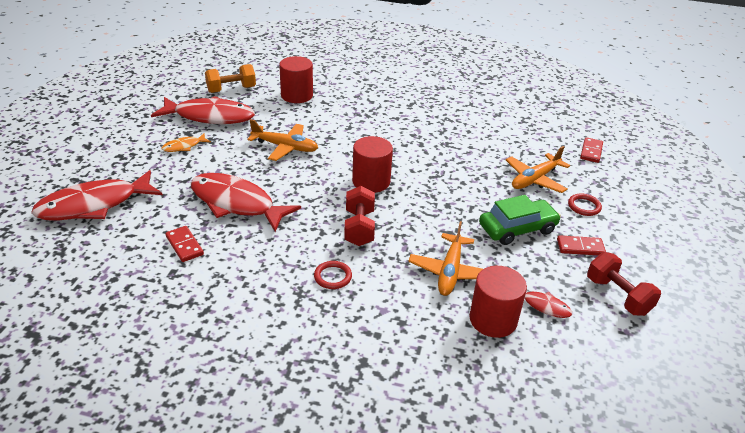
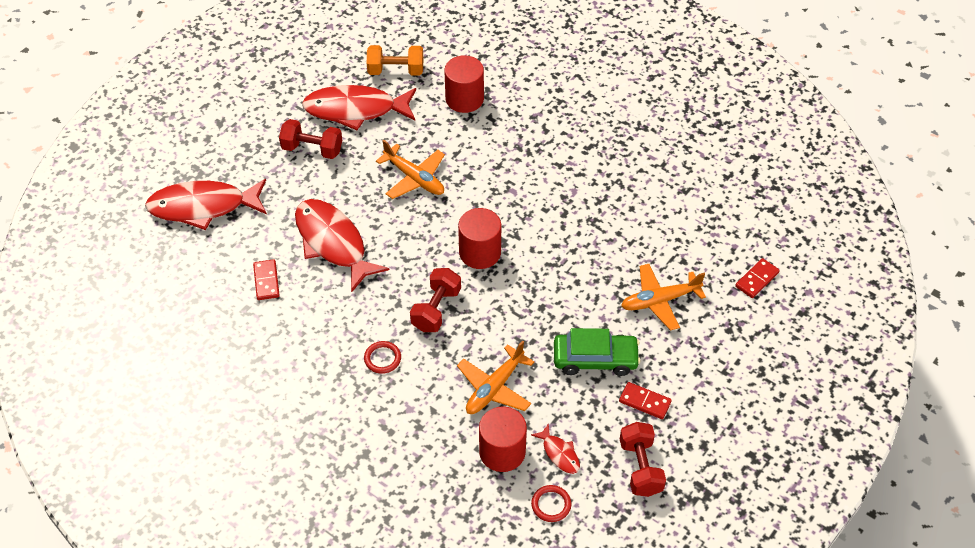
camera: 25 degrees right, 15 degrees up
(184, 146) = (312, 149): orange fish -> red dumbbell
(210, 116) = (355, 110): red fish -> red fish turned 150 degrees clockwise
(584, 206) = (688, 353): red ring -> red ring (551, 504)

